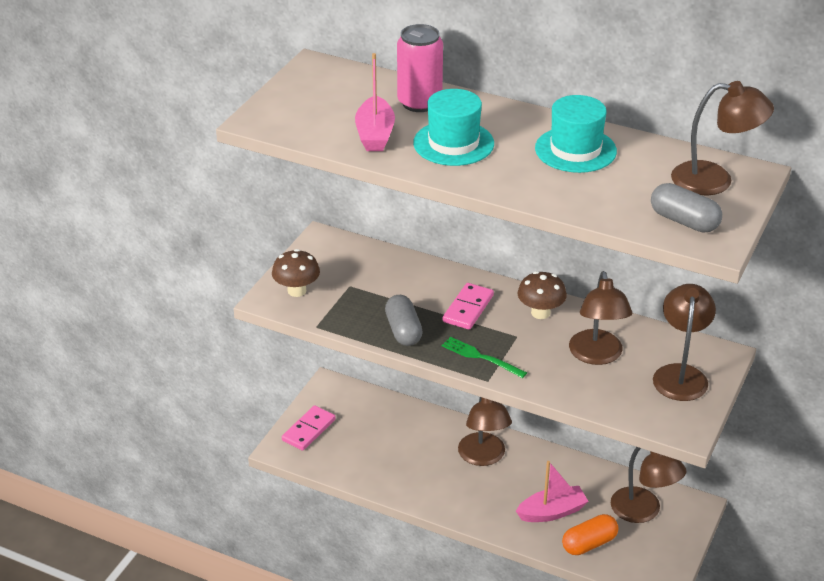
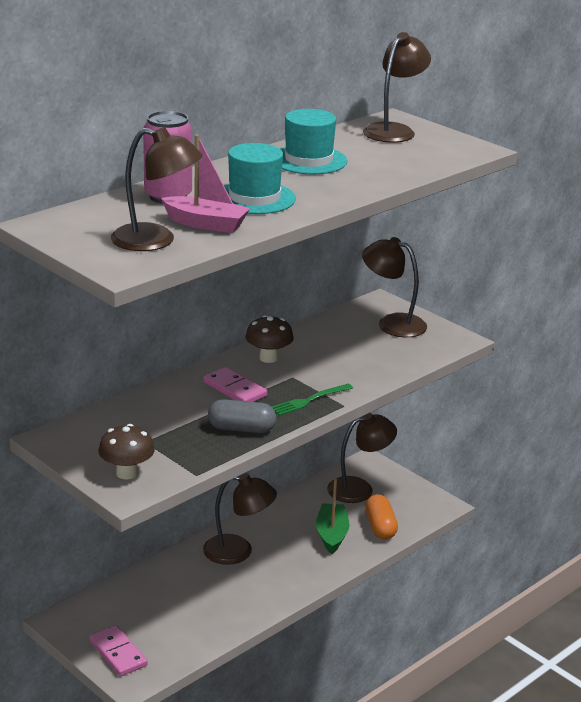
camera: 70 degrees left, 10 degrees down
(552, 512) = (332, 535): pink boat -> green boat
(597, 356) = (345, 349): brown lamp -> brown lamp (155, 241)
(684, 221) = (442, 151): grey capsule -> none

